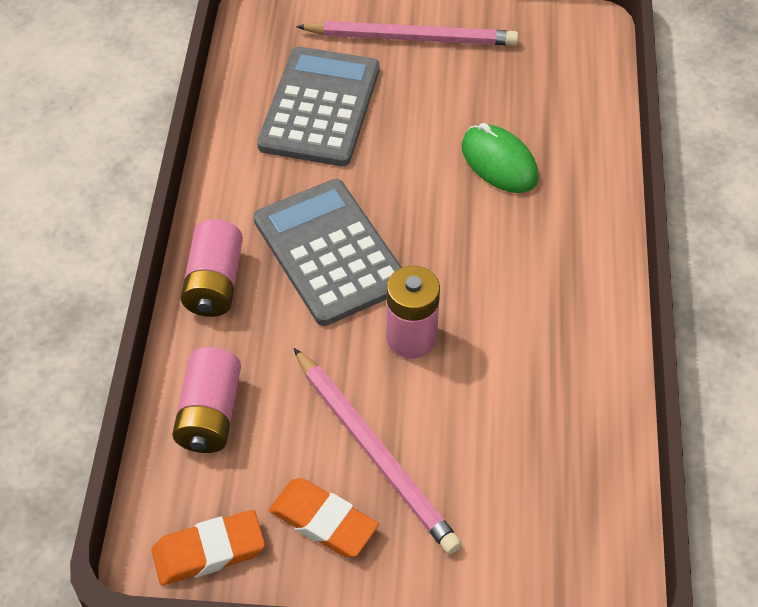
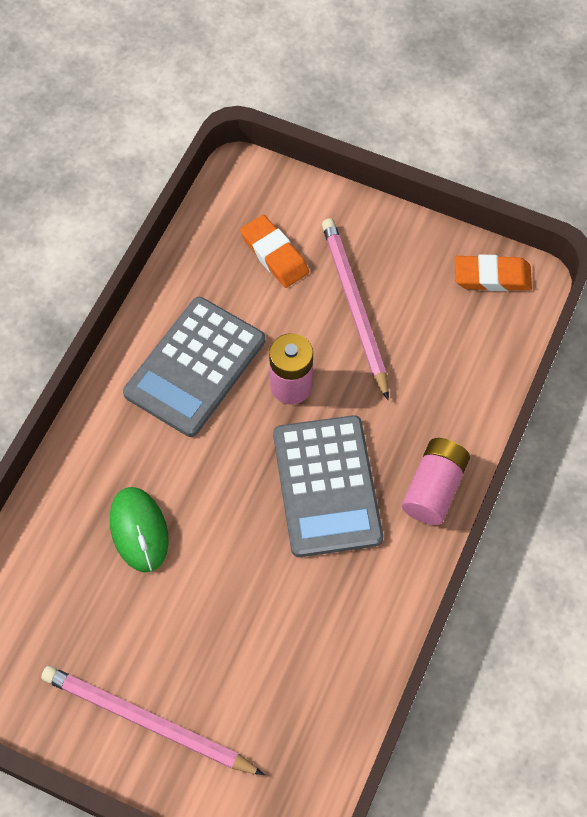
camera: 160 degrees left, 10 degrees up
(209, 414) = (467, 374): pink battery -> none
(320, 107) = (277, 657): grey calculator -> grey calculator (195, 367)
(323, 521) = (407, 272): orange eraser -> orange eraser (274, 254)

